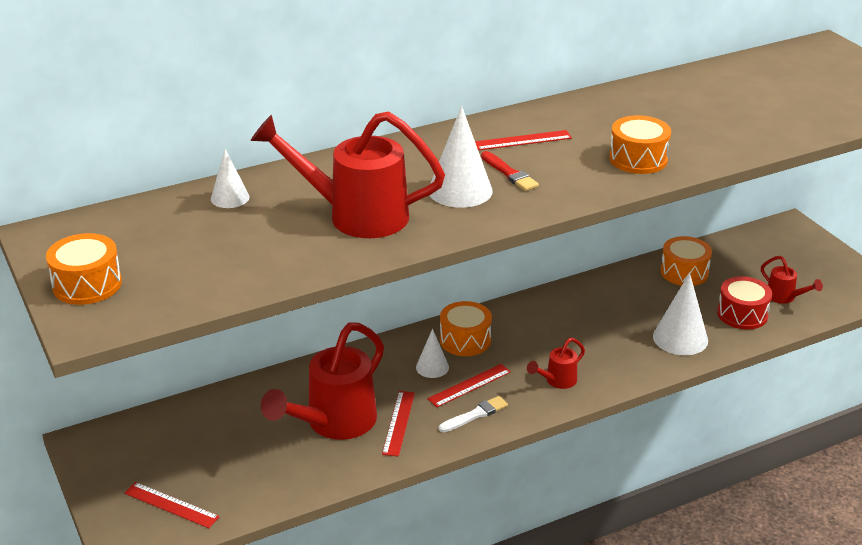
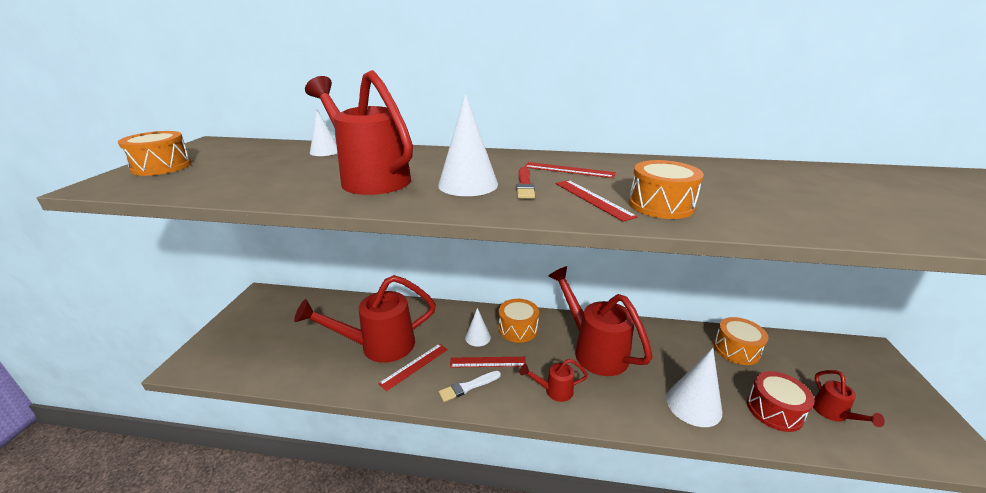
camera: 35 degrees right, 5 degrees down
(171, 505) = (238, 352): red ruler -> red ruler (592, 199)
(475, 415) = (468, 387): white brush -> white brush turned 150 degrees clockwise
(559, 328) = (593, 349): none -> red watering can

